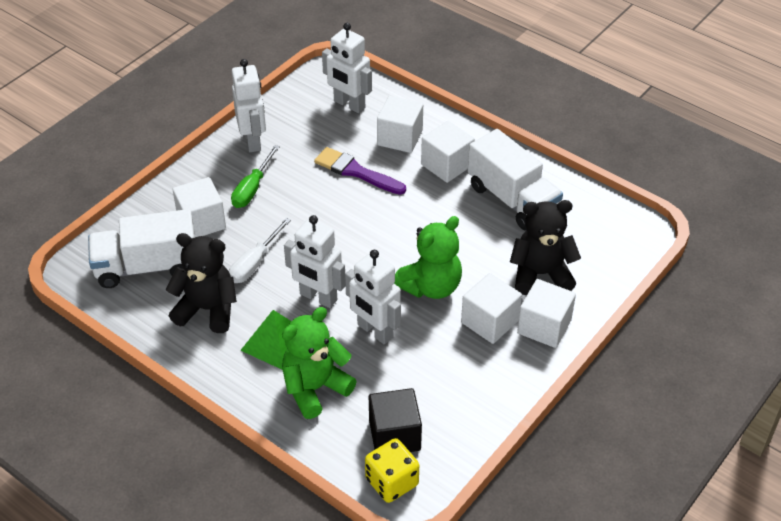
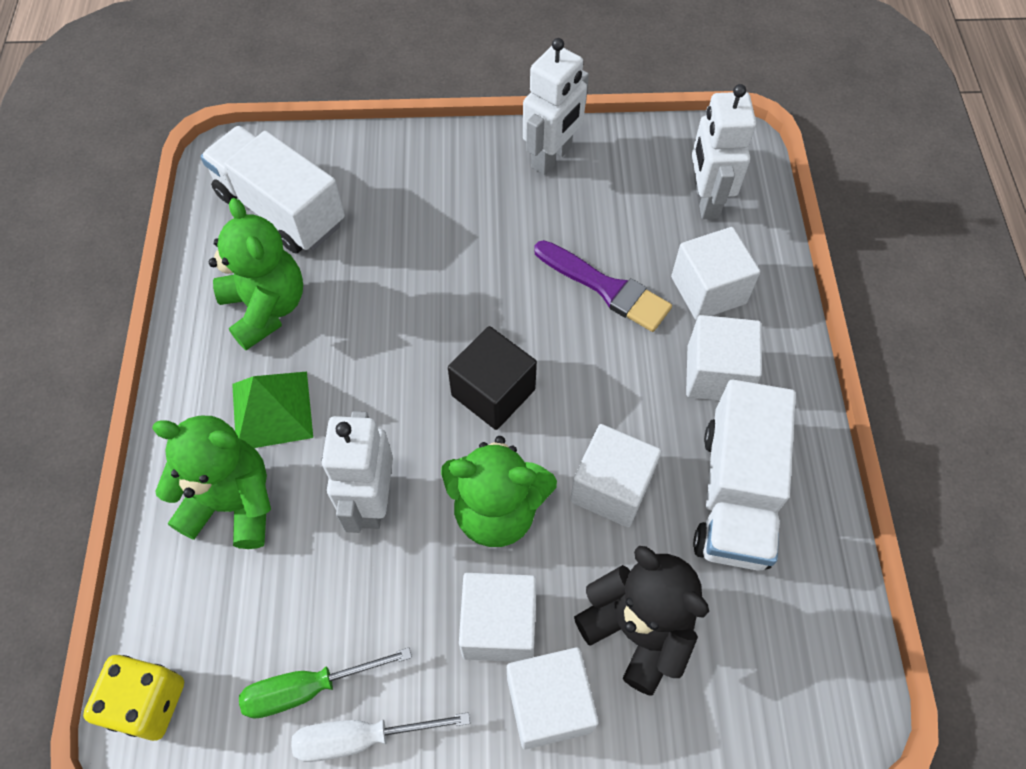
camera: 50 degrees right, 15 degrees up
(201, 222) = (387, 205): white cube -> white cube (611, 488)
(207, 309) = (266, 308): black teddy bear -> green teddy bear
(252, 189) = (480, 212): green screwdriver -> green screwdriver (308, 688)
(255, 263) = (372, 299): white screwdriver -> white screwdriver (361, 738)
(318, 297) = (374, 400): white robot -> none
(356, 172) = (606, 288): purple brush -> purple brush turned 135 degrees clockwise
(394, 435) = (224, 649): black cube -> black cube (493, 392)

